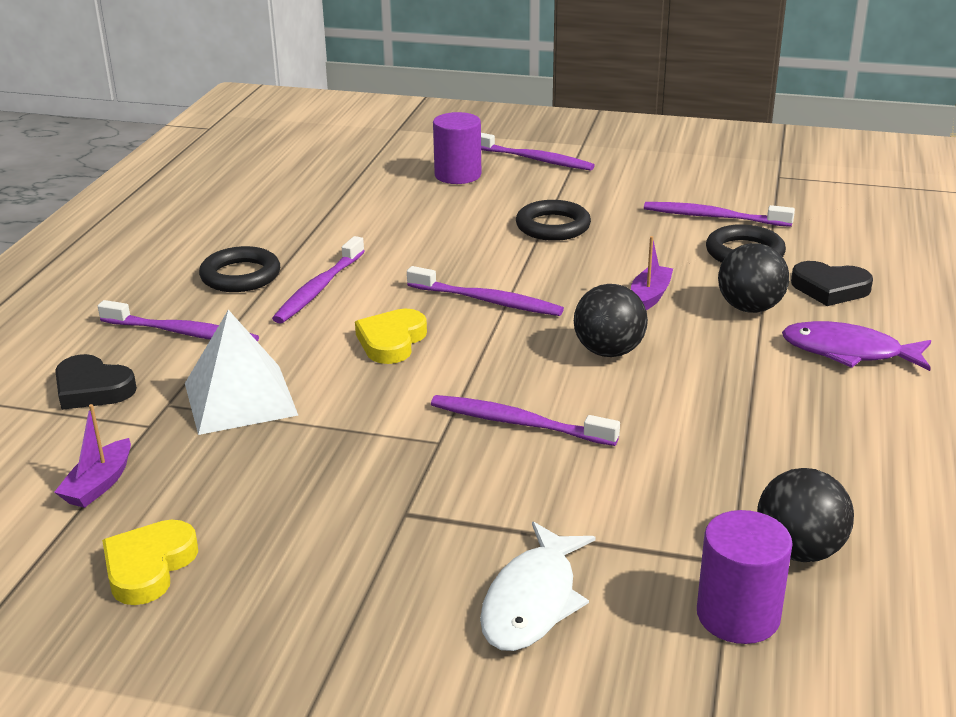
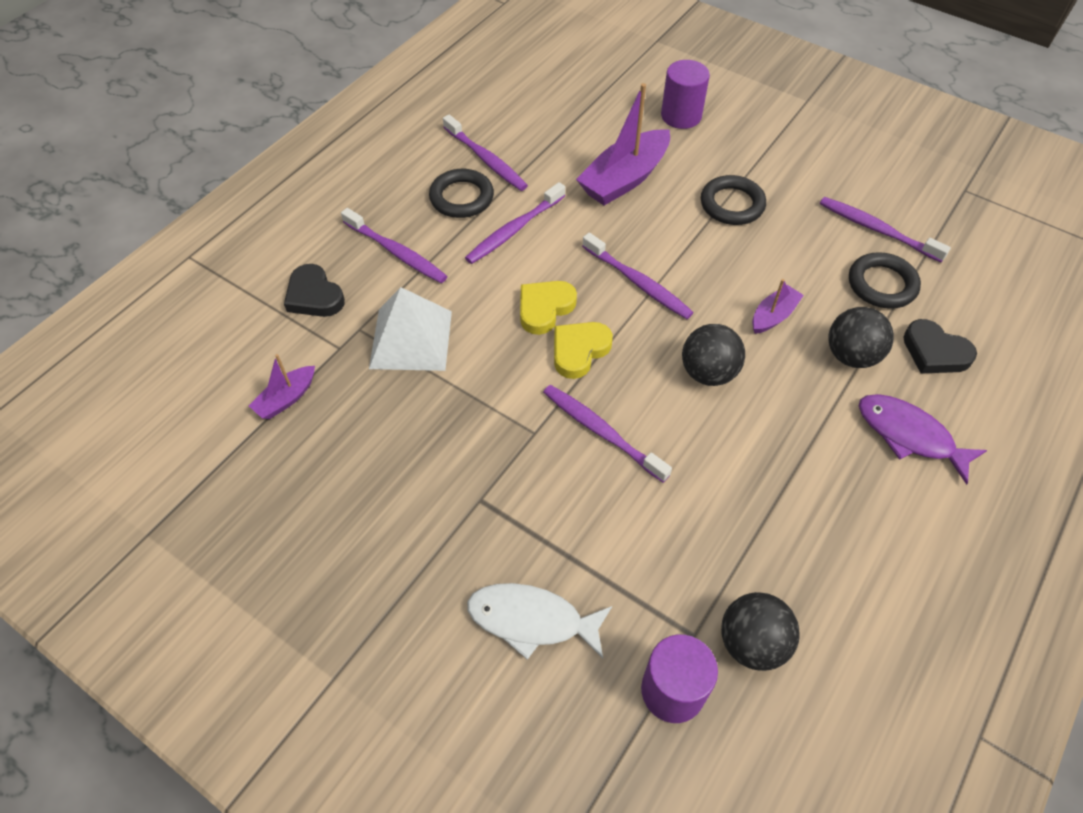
camera: 20 degrees right, 25 degrees up
(149, 567) = (291, 492): yellow heart -> yellow heart (579, 351)
(424, 229) = (624, 179): none -> purple boat
(532, 600) = (532, 620): white fish -> white fish turned 60 degrees clockwise
(534, 159) = (755, 111): purple toothbrush -> purple toothbrush (486, 159)

